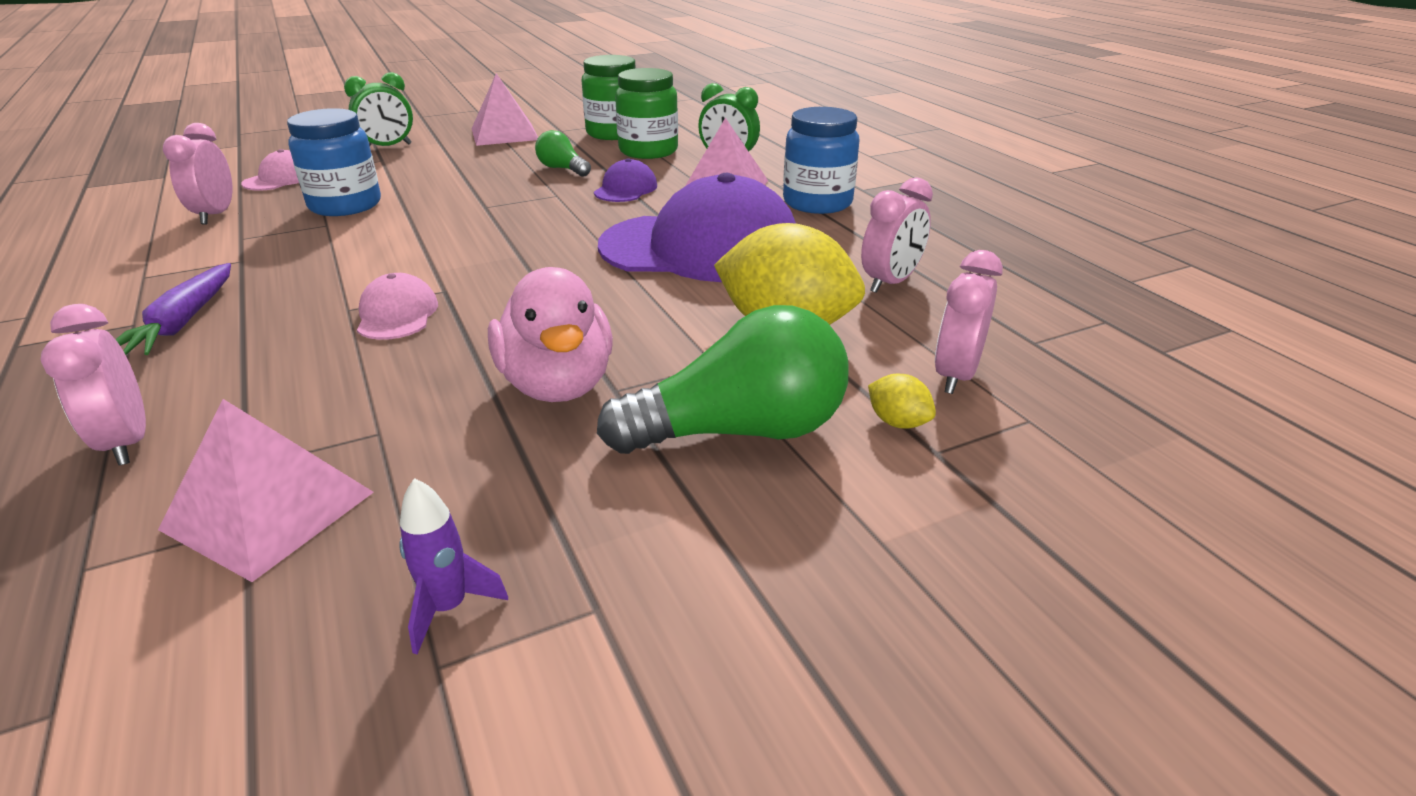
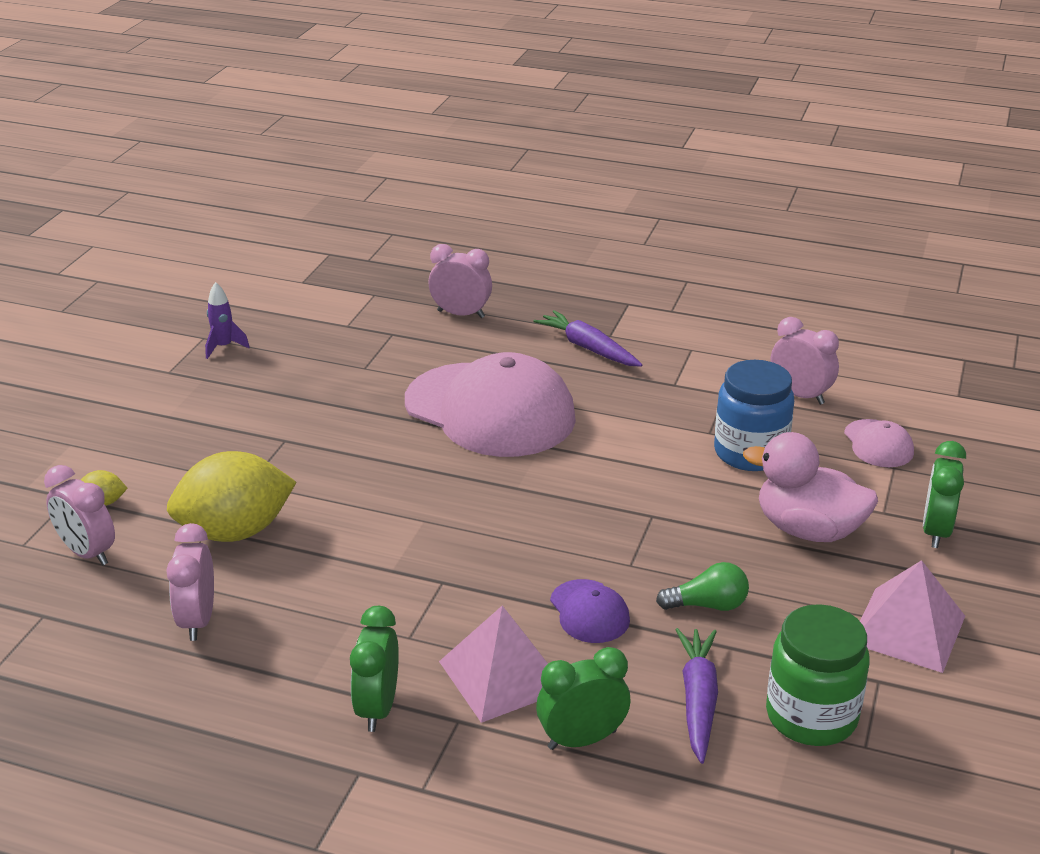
camera: 135 degrees right, 0 degrees up
(269, 510) = (347, 331): pink pyramid -> none
(397, 314) = (490, 410): pink cap -> pink cap, size x2.31
(557, 384) = (320, 426): pink duck -> pink duck (808, 530)
(648, 151) = (698, 700): green jar -> purple carrot
(701, 248) = (397, 573): purple cap -> none
(739, 431) = (188, 454): green light bulb -> none
(817, 203) = (377, 708): blue jar -> green clock
(955, 375) = (87, 553): pink clock -> pink clock turned 150 degrees clockwise

